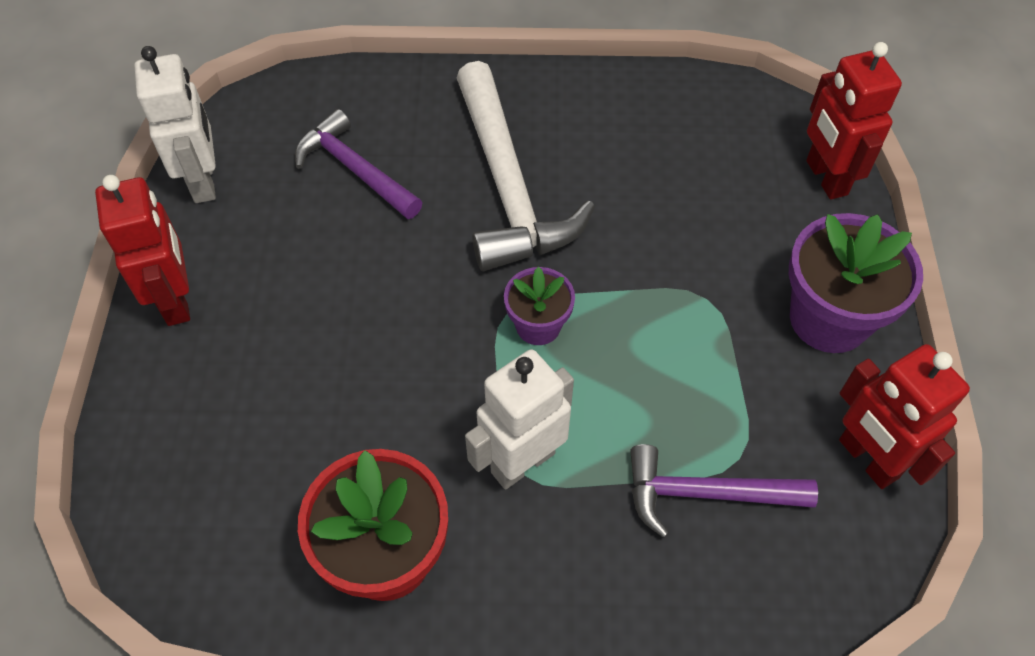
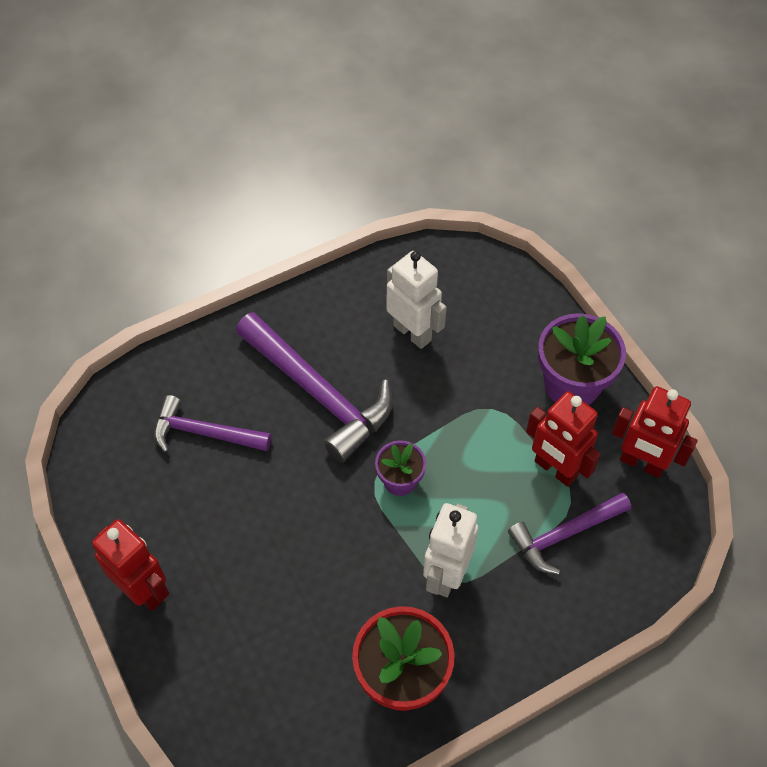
camera: 30 degrees left, 0 degrees up
(204, 181) = (100, 495): white robot -> white robot (412, 333)
(508, 186) = (318, 393): white hammer -> purple hammer
(825, 178) = (517, 289): red robot -> red robot (555, 469)

